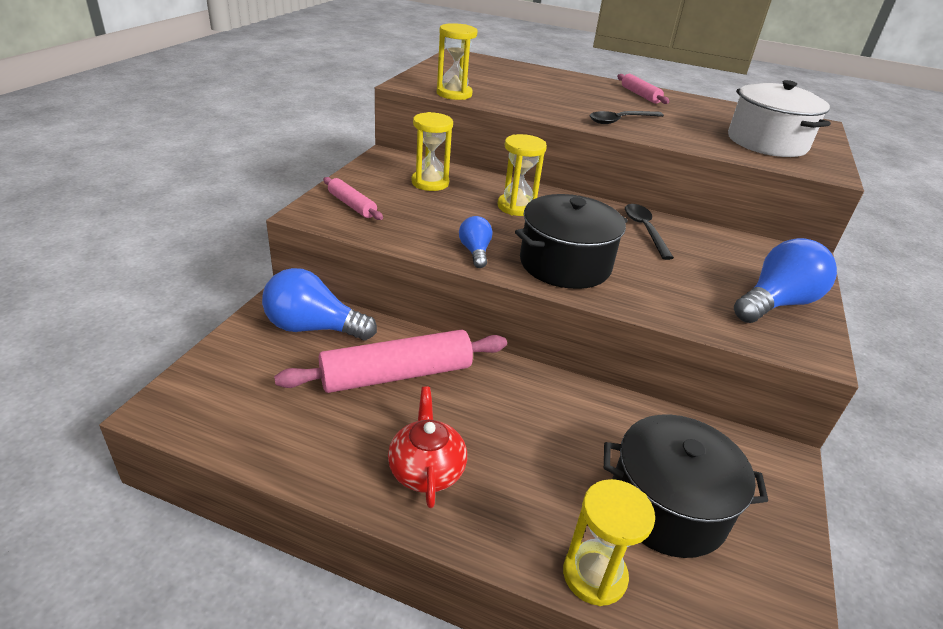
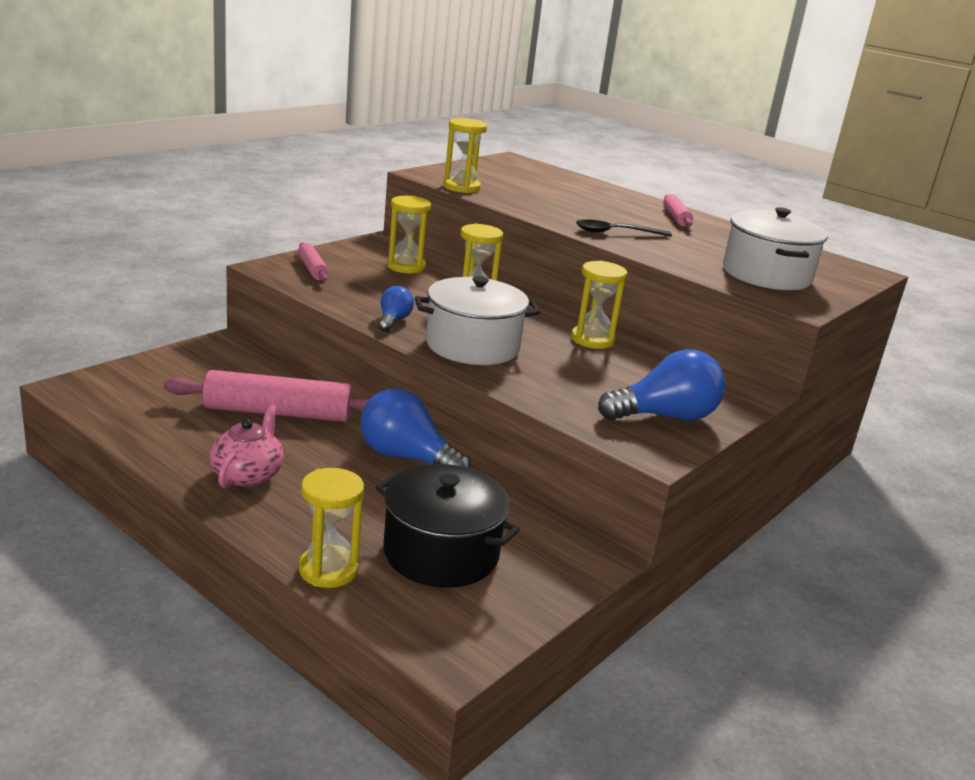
camera: 20 degrees right, 10 degrees down
(313, 328) = (233, 366): blue light bulb -> blue light bulb (406, 458)
(426, 470) = (247, 474): red teapot -> pink teapot
(565, 264) = (472, 346): black pot -> white pot
(644, 230) = (592, 340): black spoon -> yellow hourglass

